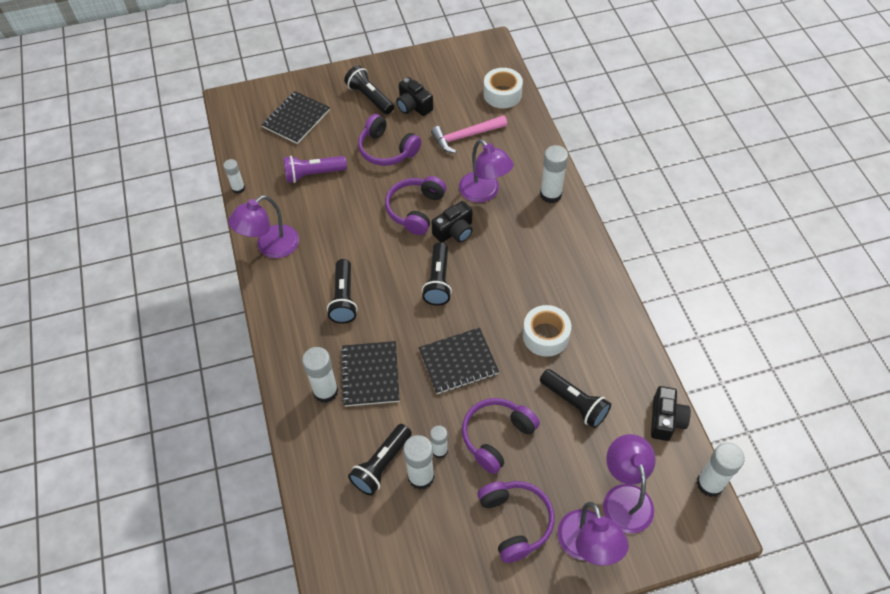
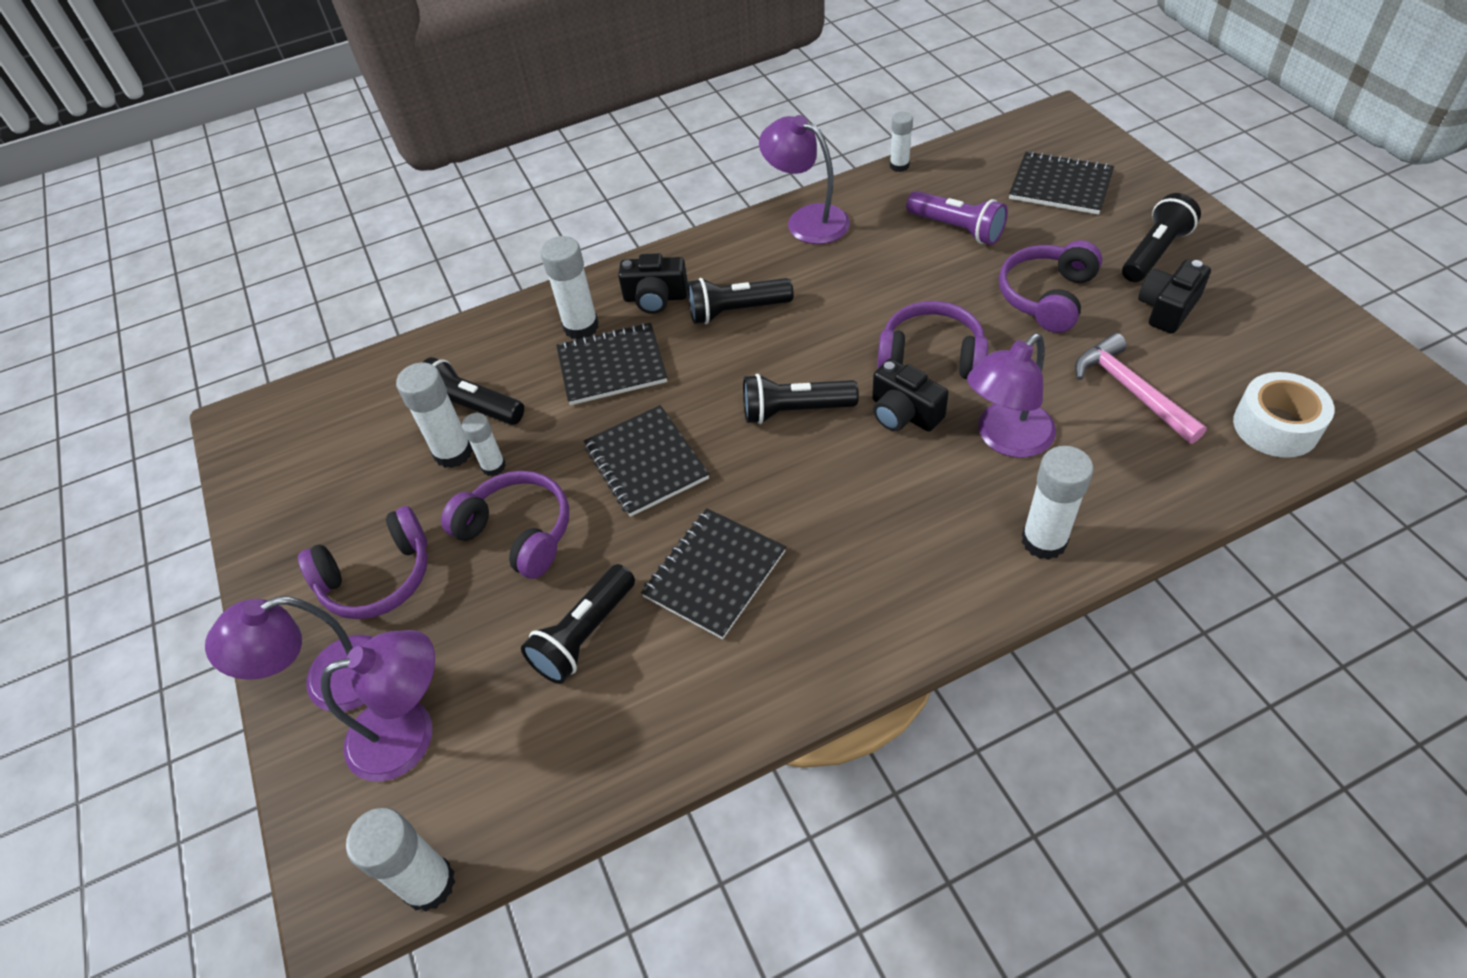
camera: 85 degrees right, 5 degrees down
(313, 174) = (957, 229): purple flashlight -> purple flashlight turned 150 degrees clockwise
(545, 336) = (714, 574): white tape -> black notebook
(666, 419) = (561, 793): black camera -> black camera (655, 298)

